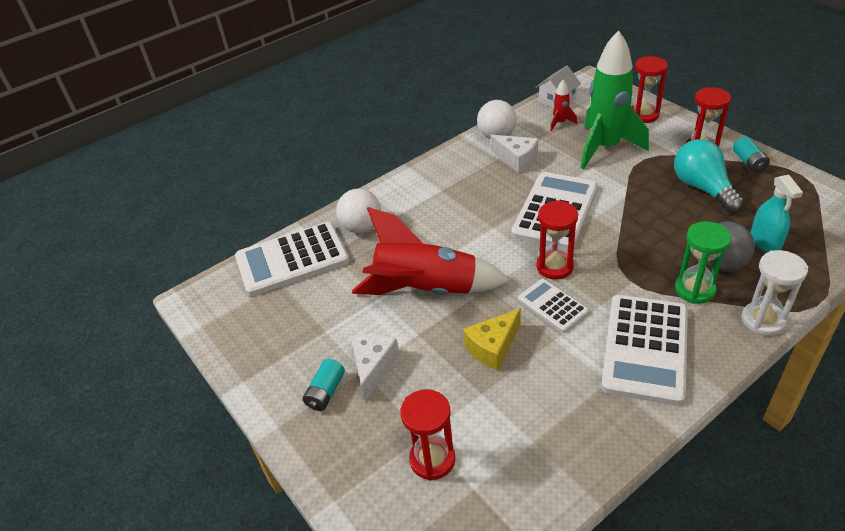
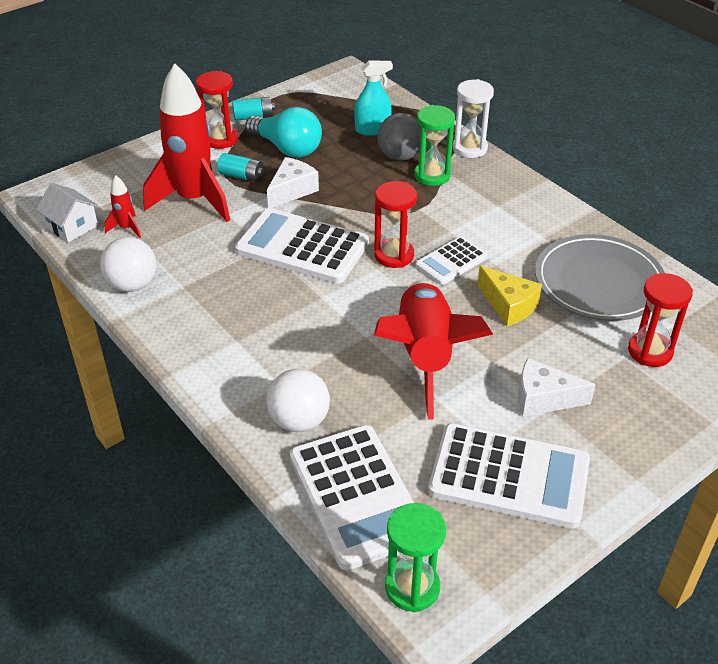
camera: 95 degrees left, 0 degrees up
(215, 289) = (412, 587): none -> green hourglass
(326, 392) = (583, 439): turquoise battery -> turquoise battery (241, 176)
(517, 159) = (192, 270): white cheese -> white cheese (292, 191)
(537, 425) = (598, 282): none -> grey plate
(605, 148) = (194, 200): green rocket -> red rocket
(643, 115) = (139, 166): red hourglass -> none
(645, 349) = (504, 212): white calculator -> white calculator (509, 476)
(703, 188) = (287, 148): turquoise light bulb -> turquoise light bulb turned 120 degrees counterclockwise

